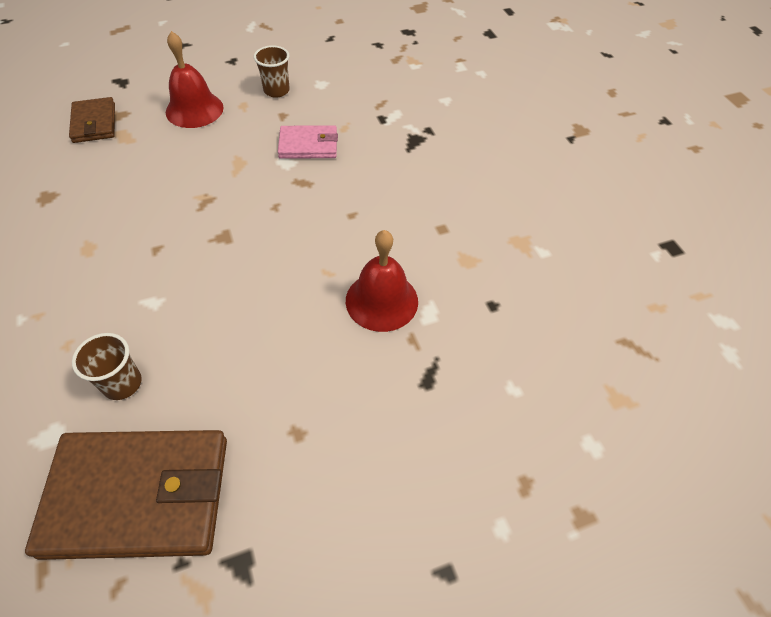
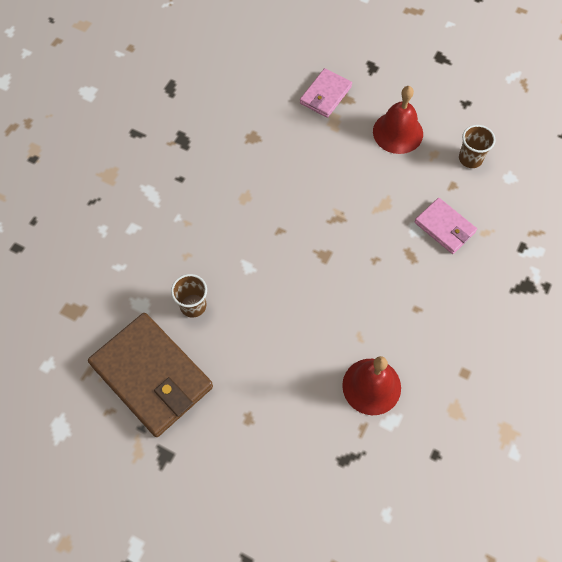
camera: 50 degrees right, 10 degrees up
(94, 123) = (325, 95): brown wallet -> pink wallet

